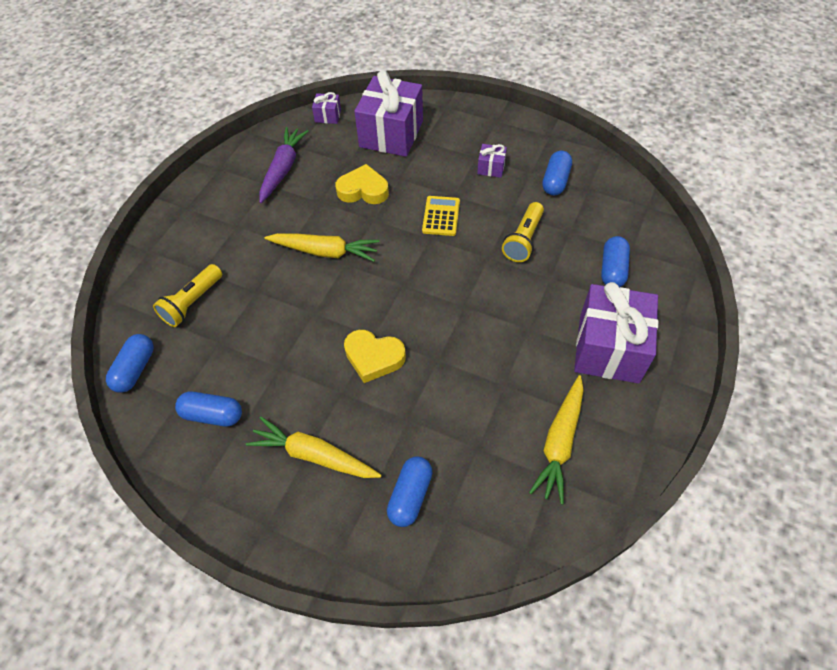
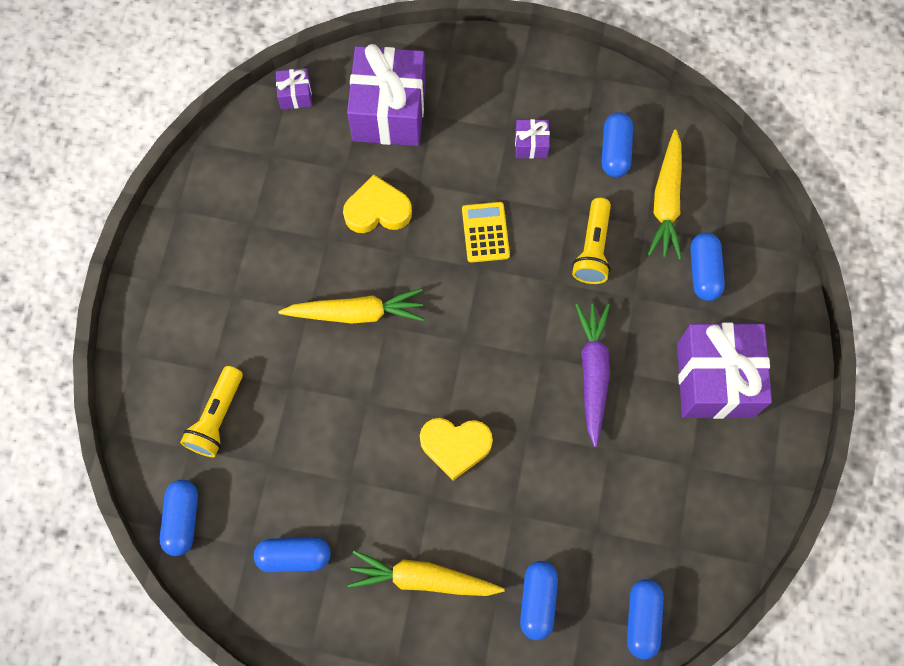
camera: 15 degrees left, 15 degrees up
(283, 169) = (263, 195): purple carrot -> purple carrot (593, 373)
(504, 533) = (642, 619): none -> blue capsule
(559, 442) = (681, 506): yellow carrot -> yellow carrot (666, 201)

